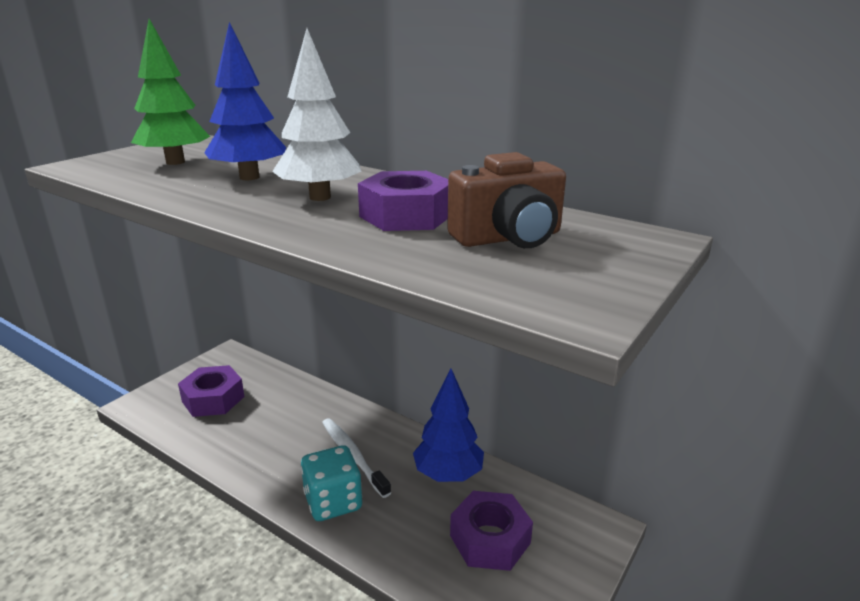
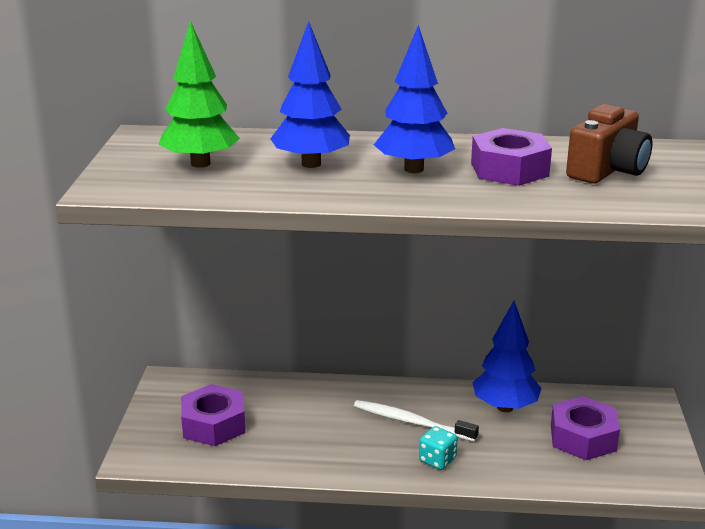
camera: 30 degrees left, 0 degrees up
(320, 197) = (414, 169): white tree -> blue tree
(333, 502) = (437, 460): turquoise dice -> turquoise dice, size x0.60

